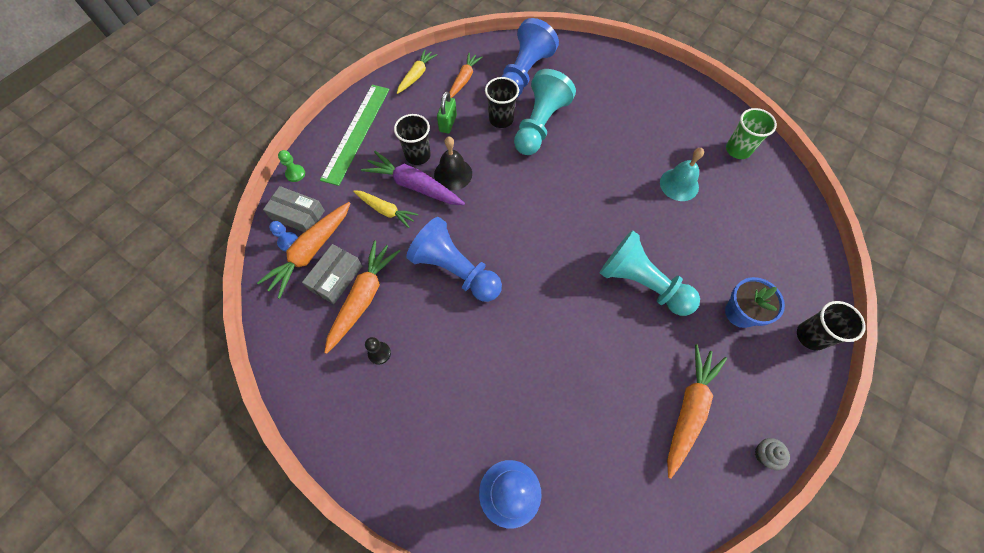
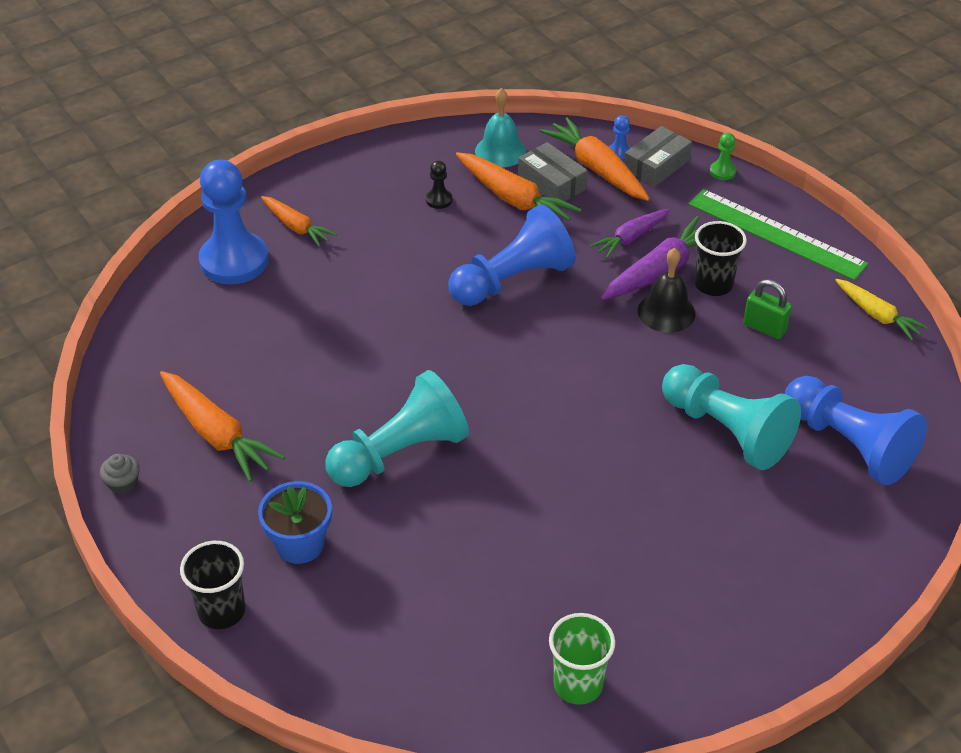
camera: 110 degrees right, 20 degrees down
(386, 210) = (630, 238): yellow carrot -> purple carrot
(464, 79) = (854, 367): orange carrot -> orange carrot (296, 227)
(501, 119) = (753, 388): black cup -> none
(679, 184) = (541, 565): turquoise bell -> turquoise bell (500, 151)

